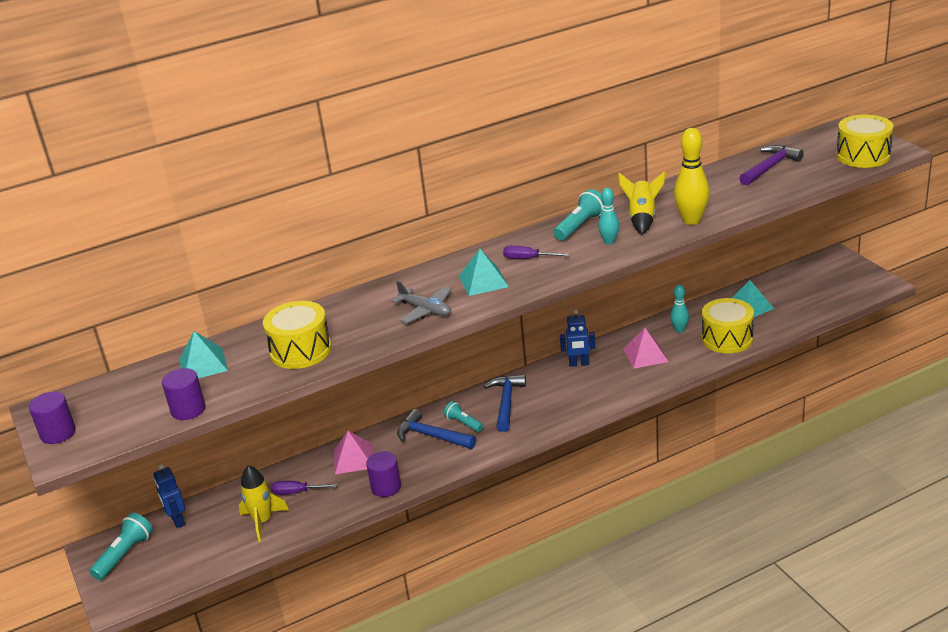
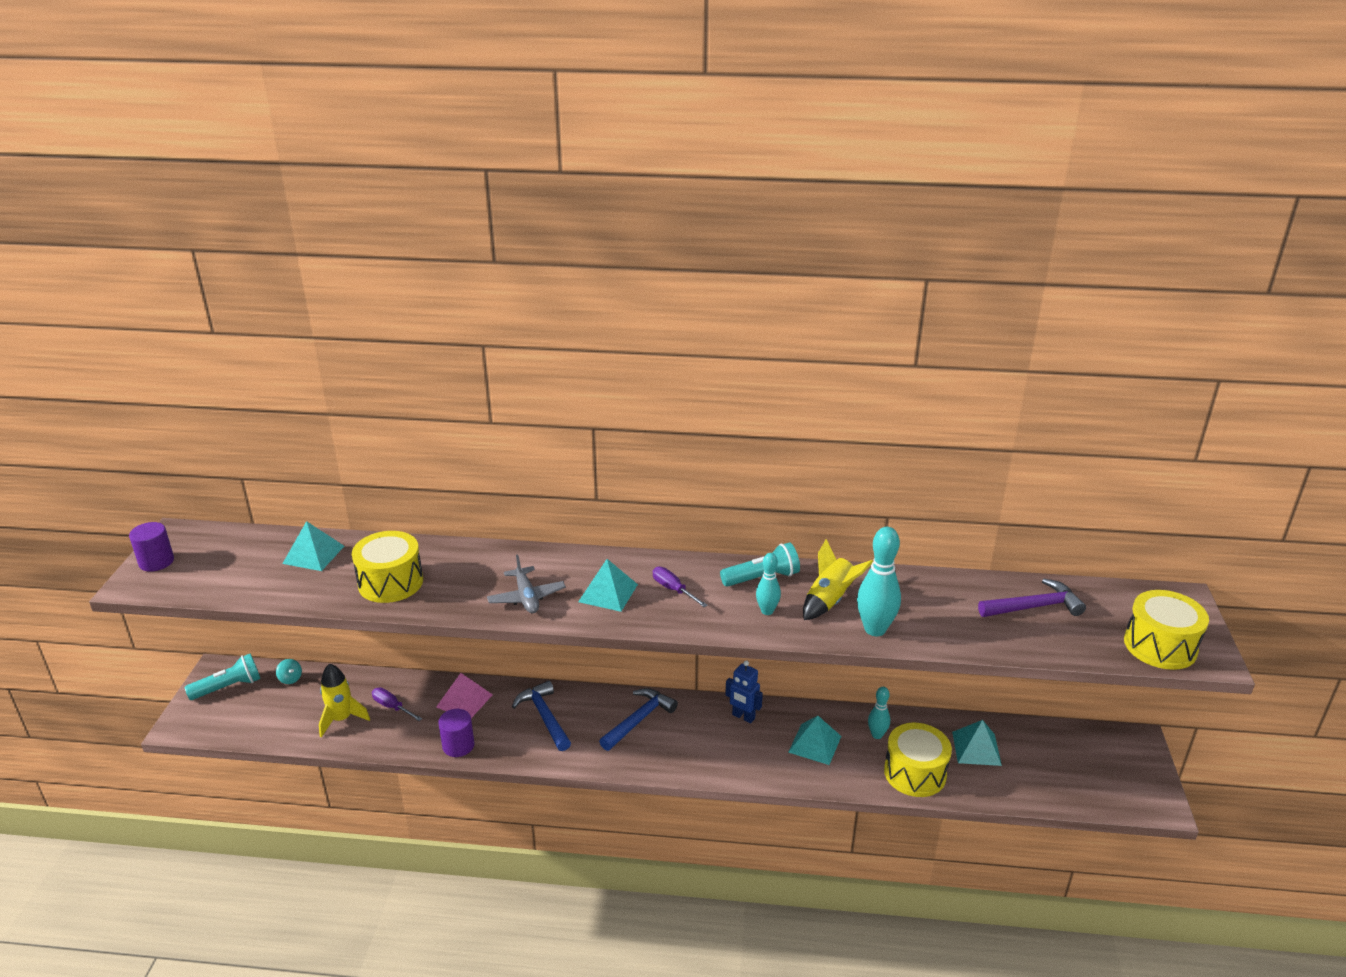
camera: 30 degrees right, 0 degrees up
(177, 520) = (290, 679): blue robot -> turquoise spinning top
(188, 410) = (253, 593): purple cylinder -> none
(463, 423) = (582, 720): turquoise flashlight -> none
(645, 355) = (814, 744): pink pyramid -> turquoise pyramid
(691, 220) = (875, 629): yellow bowling pin -> turquoise bowling pin

